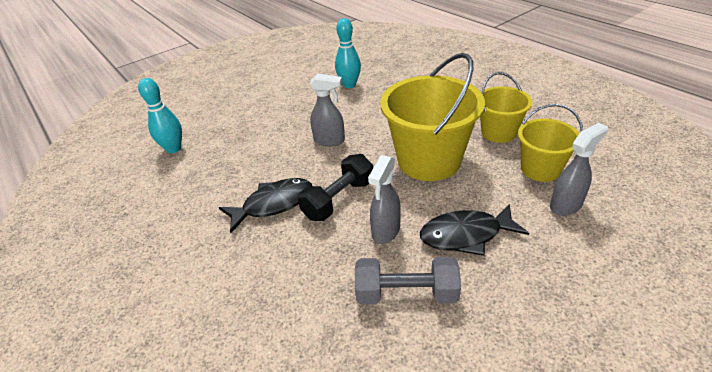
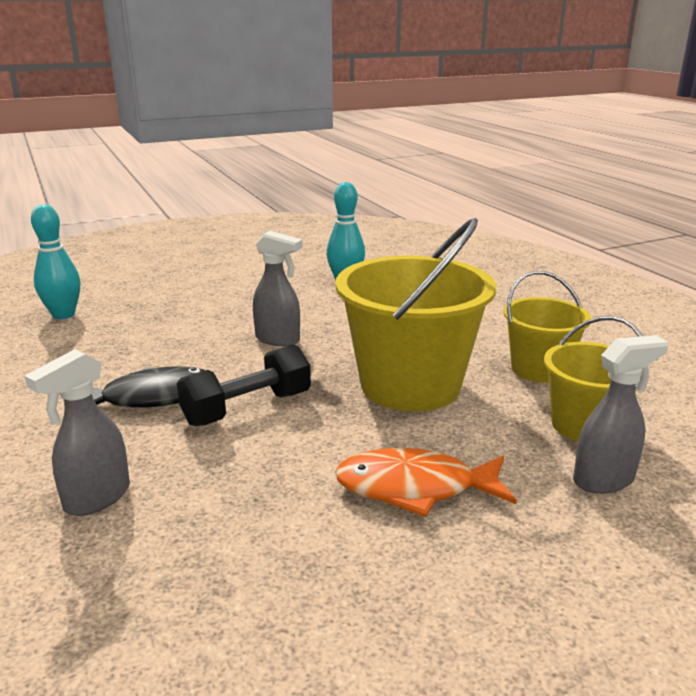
camera: 10 degrees right, 15 degrees down
(385, 231) = (292, 459): grey spray bottle -> grey spray bottle (96, 498)
(406, 293) = (275, 545): grey dumbbell -> none
(466, 235) = (415, 488): black fish -> orange fish

